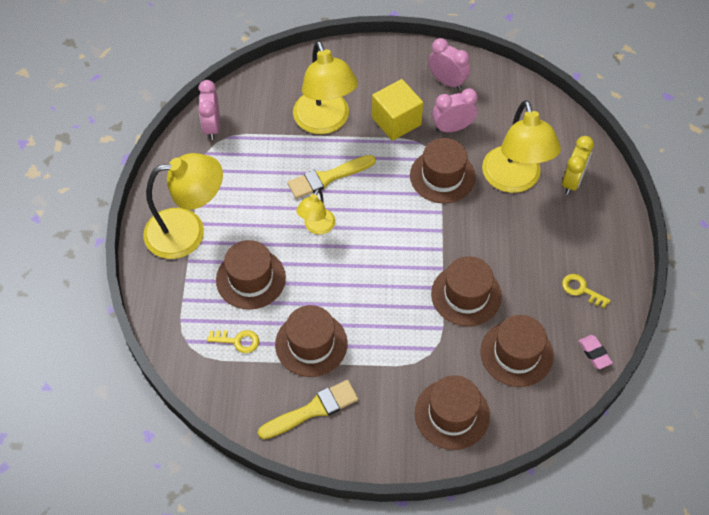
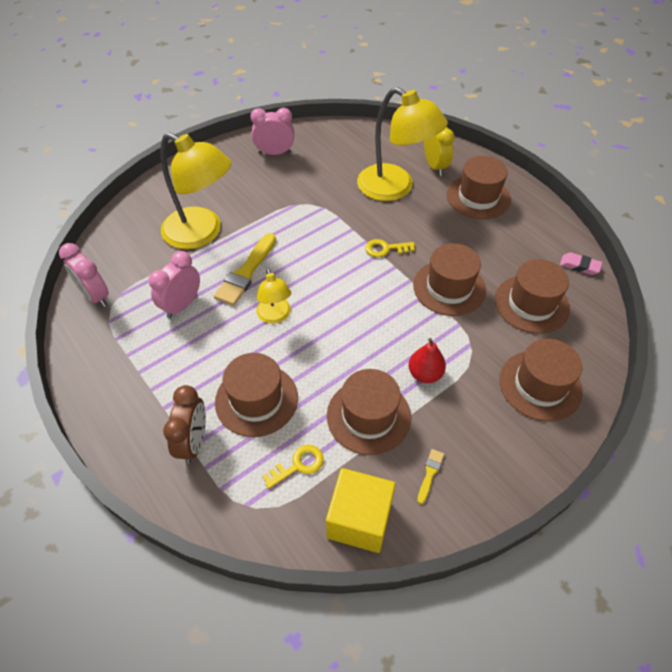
camera: 40 degrees left, 5 degrees down
(188, 231) = (152, 400): yellow lamp -> none
(189, 278) = (194, 442): none -> brown clock
(313, 410) = (430, 473): yellow brush -> yellow brush, size x0.47
(378, 344) = (425, 374): none -> red pear
(396, 121) = (262, 200): yellow cube -> yellow cube (359, 520)
(442, 176) = (339, 216): brown hat -> brown hat (478, 197)
(452, 128) = (312, 180): pink clock -> pink clock (182, 305)
(581, 290) = (521, 230): yellow key -> yellow key (385, 249)

